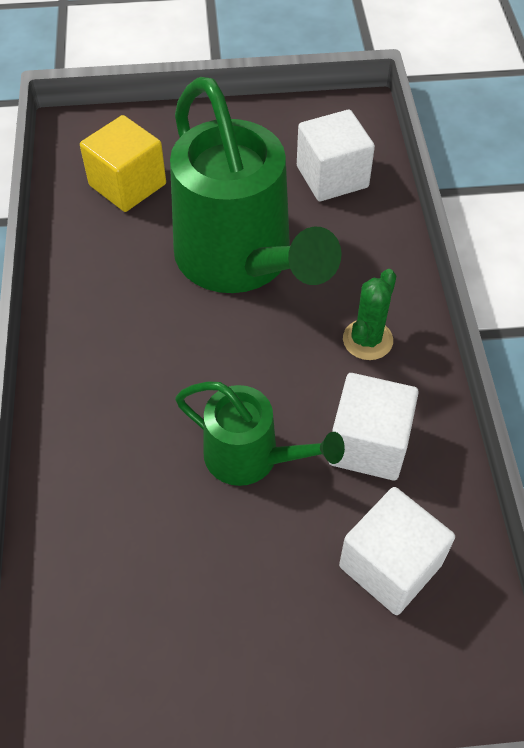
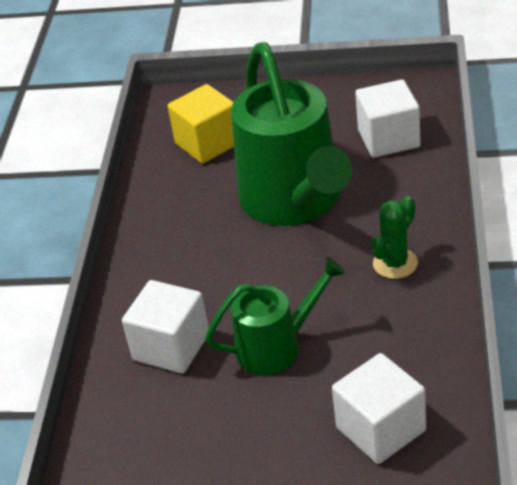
camera: 15 degrees right, 15 degrees down
(252, 457) = (277, 346): green watering can -> green watering can turned 60 degrees counterclockwise
(368, 444) = (380, 341): white cube -> white cube (171, 347)

